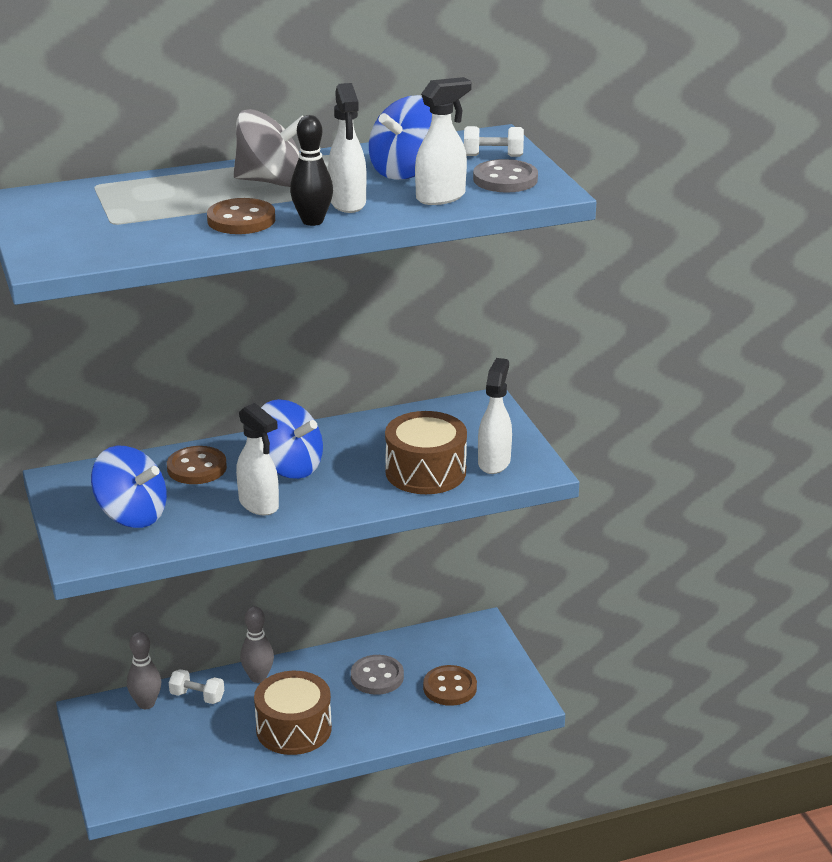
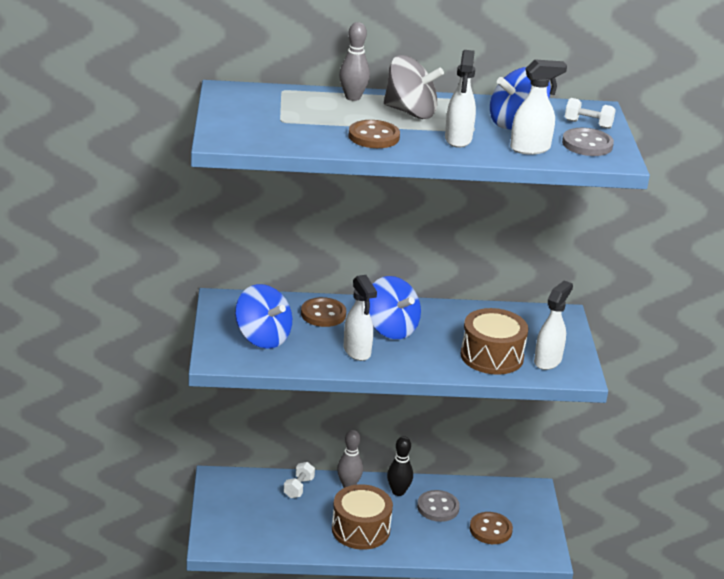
camera: 15 degrees right, 0 degrees up
(146, 704) = (260, 483): grey bowling pin -> grey bowling pin (352, 97)
(197, 697) = (298, 488): white dumbbell -> white dumbbell turned 75 degrees clockwise
(312, 221) = (425, 148): black bowling pin -> black bowling pin (398, 492)

